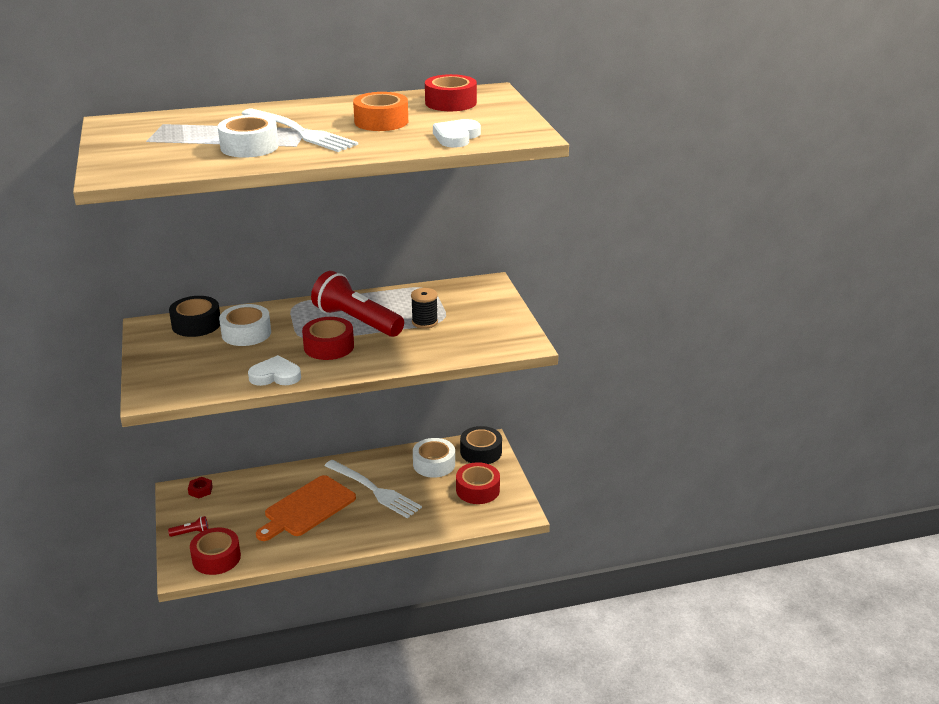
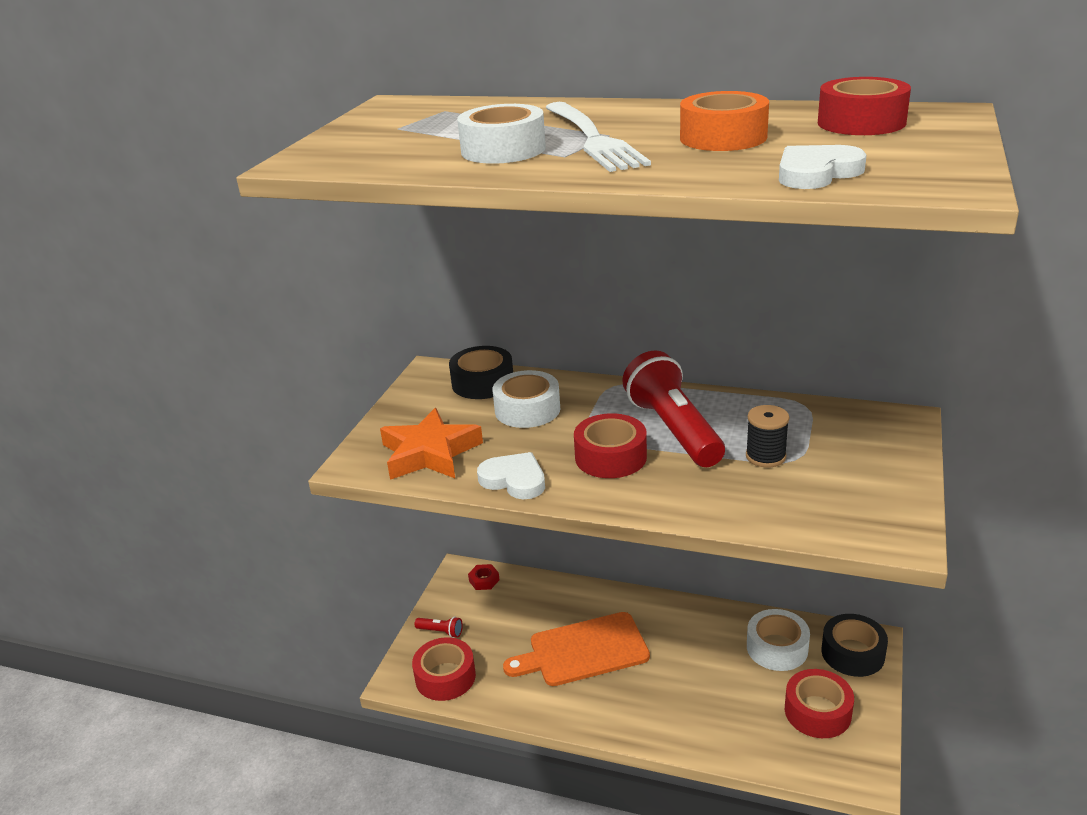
camera: 35 degrees right, 0 degrees up
(199, 376) = (430, 453): none -> orange star
(375, 490) = (678, 657): white fork -> none

